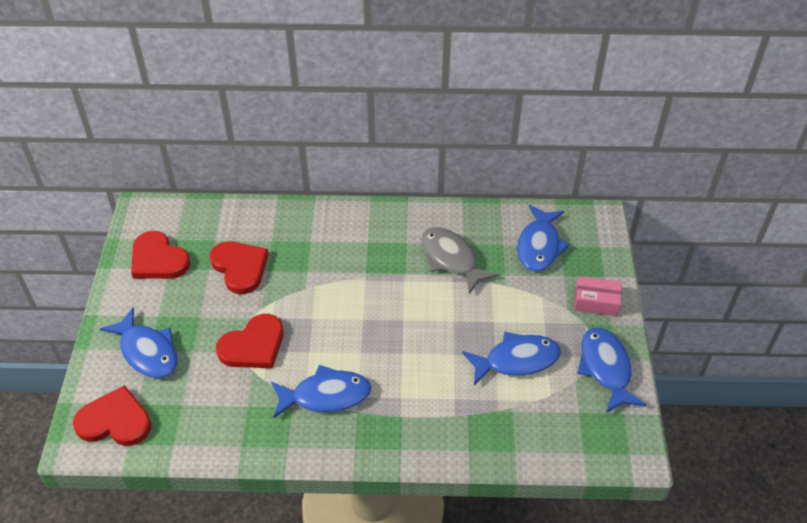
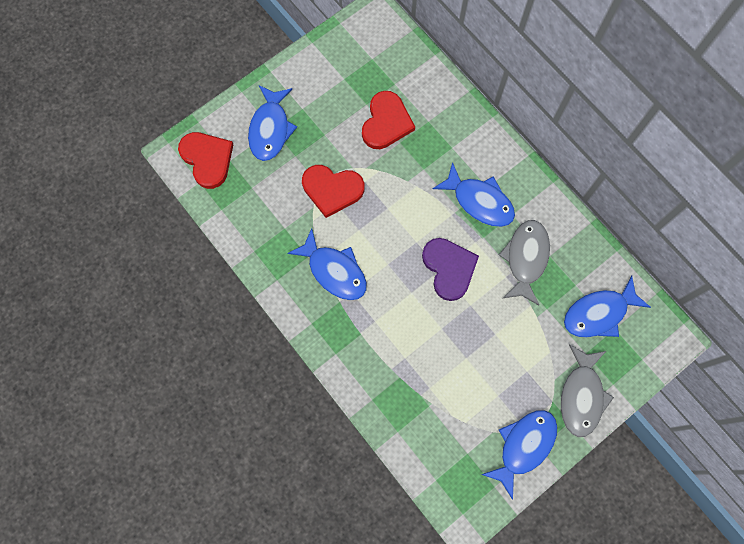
camera: 50 degrees right, 25 degrees up
(158, 259) = (345, 64): red heart -> none
(408, 313) = (449, 268): none -> purple heart
(517, 360) = (475, 376): blue fish -> blue fish (479, 201)
(596, 302) = (581, 396): pink box -> grey fish

